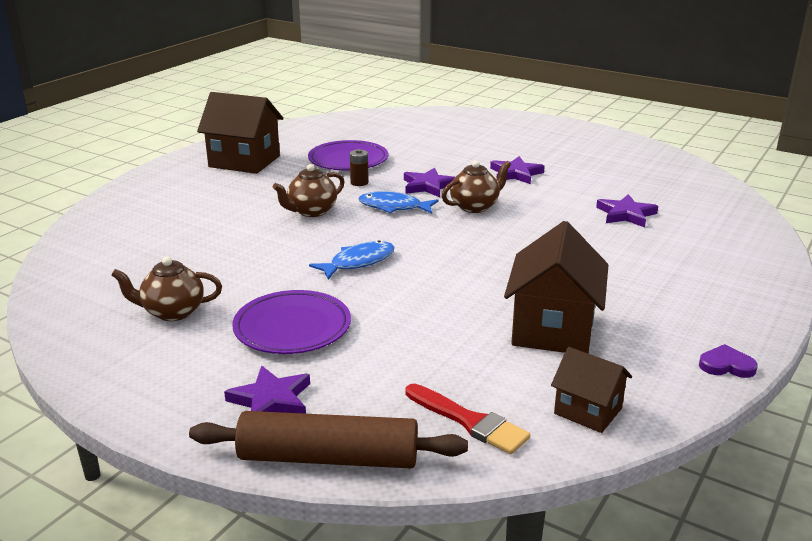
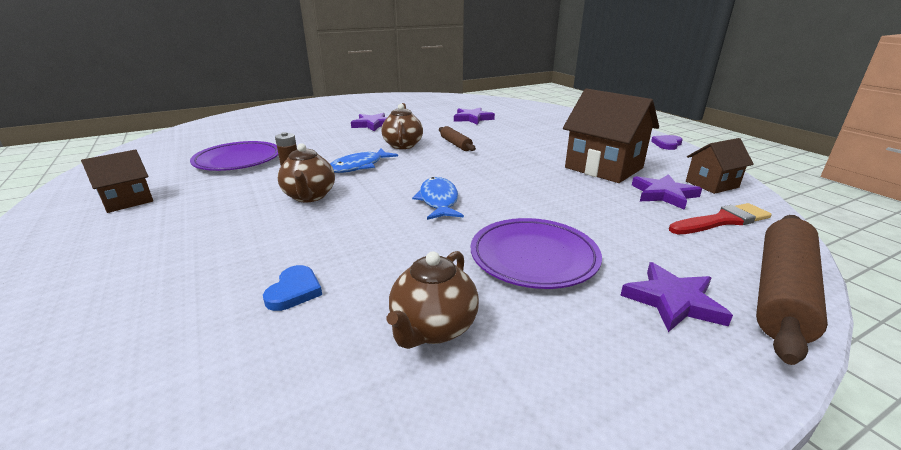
camera: 60 degrees left, 0 degrees up
(181, 257) = (294, 291): none -> blue heart
(244, 161) = (127, 201): brown house -> brown house, size x0.57
(428, 186) = (344, 148): purple star -> purple star (664, 194)
(515, 230) = (455, 144): none -> brown rolling pin

